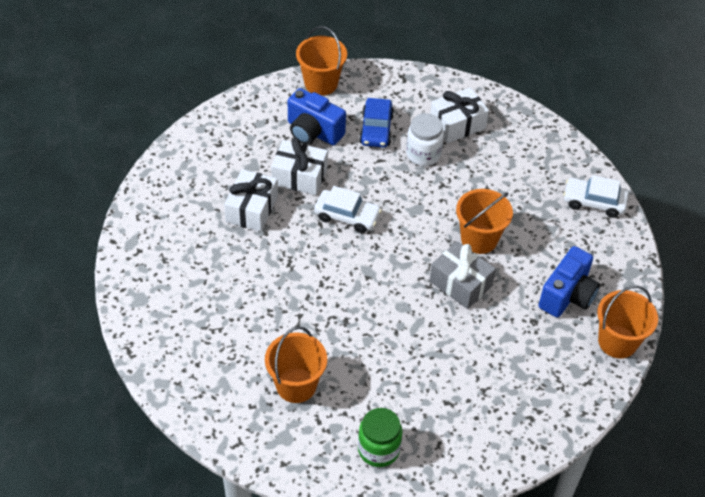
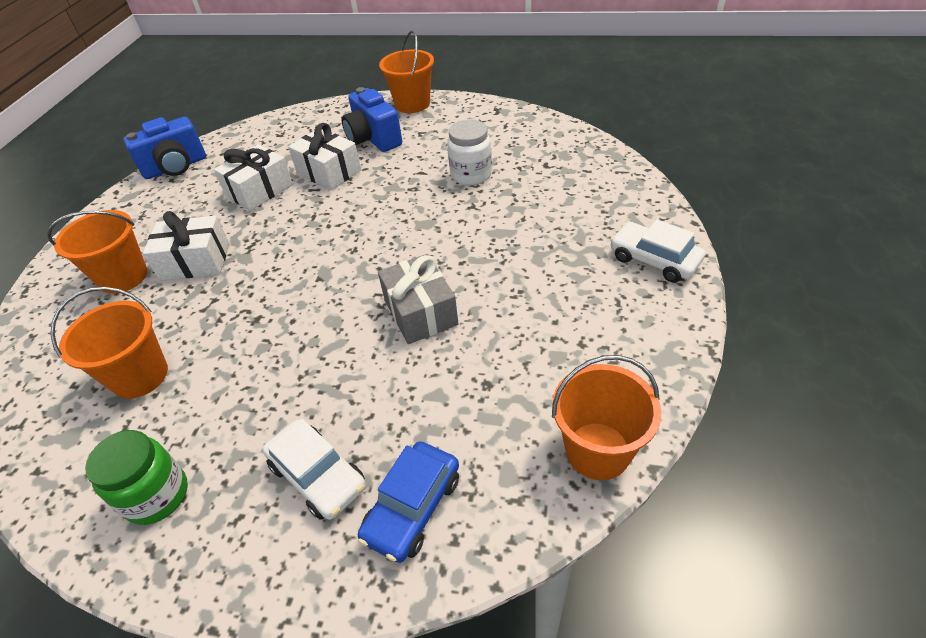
camera: 30 degrees right, 5 degrees down
(347, 216) = (346, 215): white car -> white car (318, 476)
(376, 129) = (437, 146): blue car -> blue car (412, 507)
(457, 124) = (527, 155): white gift -> white gift (195, 261)
(479, 239) = (477, 268): orange bucket -> orange bucket (123, 277)
(567, 295) = (554, 363): blue camera -> blue camera (175, 167)

